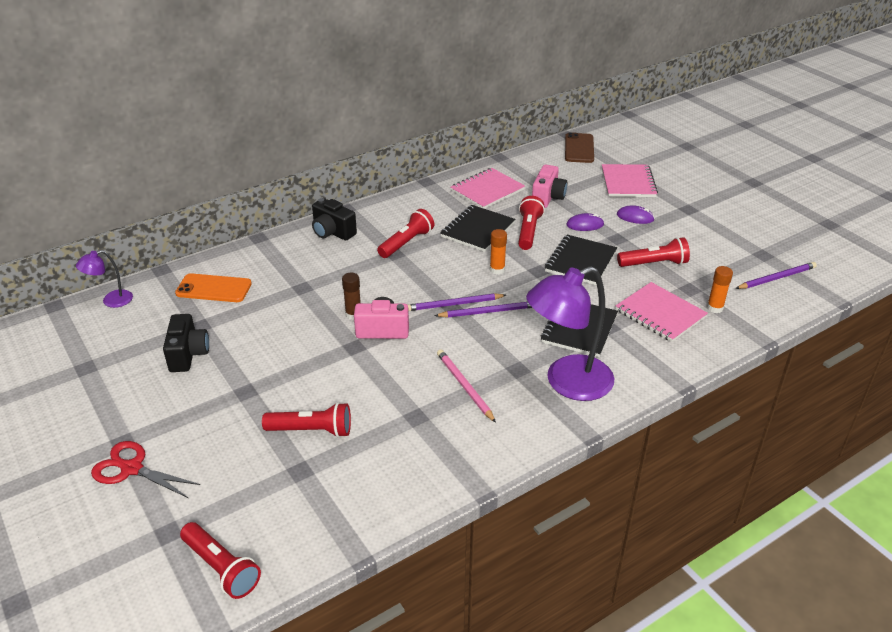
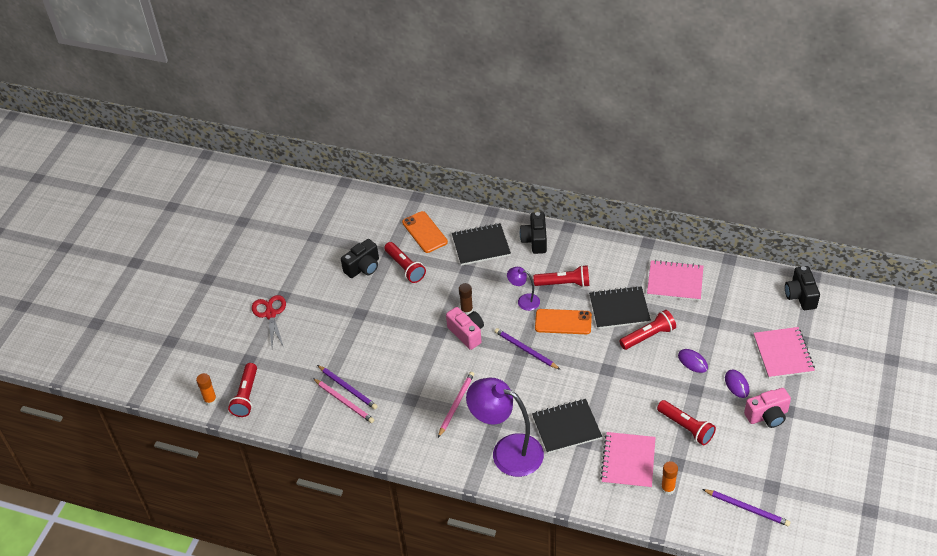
camera: 55 degrees right, 10 degrees up
(111, 301) = (371, 200): purple lamp -> purple lamp (524, 300)
(312, 430) = (359, 363): red flashlight -> red flashlight (405, 267)
(351, 474) = (344, 402): none -> pink pencil
(450, 266) = (563, 322): none -> orange phone
(488, 312) = (536, 371): purple pencil -> purple pencil (348, 388)
(497, 270) = (585, 348): orange glue stick -> orange glue stick (210, 400)
(548, 197) = (705, 320): pink camera -> pink camera (767, 416)
(579, 148) = (800, 296): brown phone -> black camera
(580, 261) = (643, 385): black notebook -> black notebook (481, 245)
(628, 183) = (783, 354): pink notebook -> pink notebook turned 60 degrees counterclockwise

